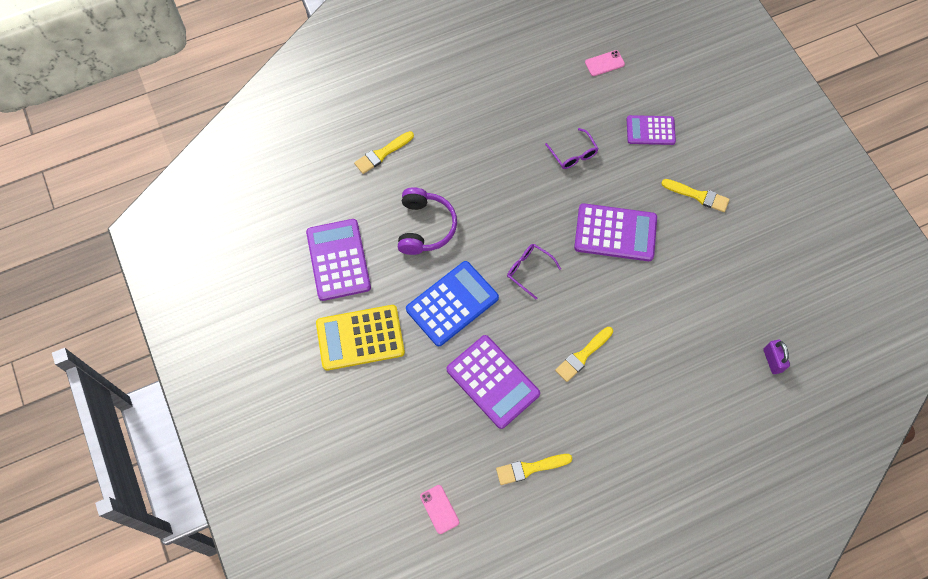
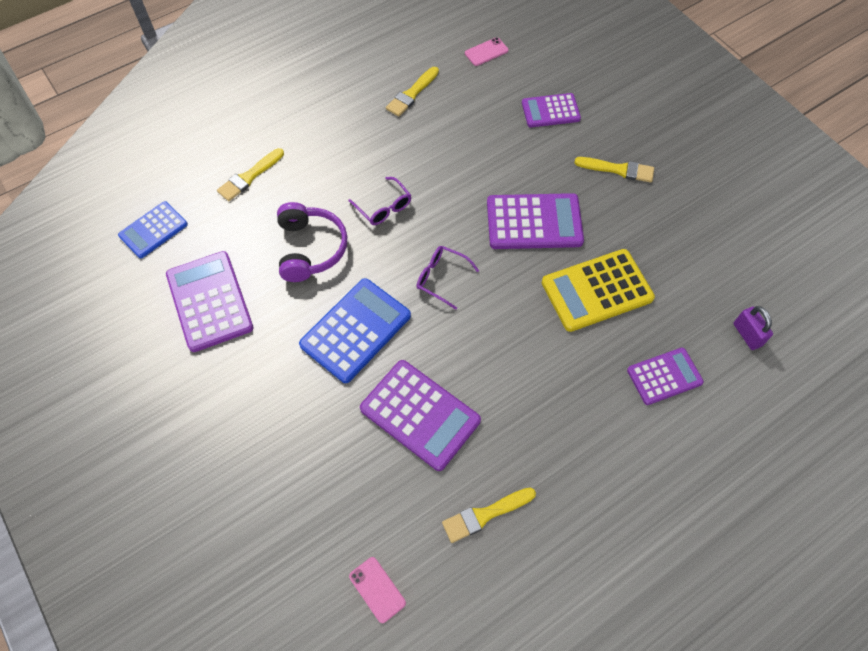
camera: 10 degrees left, 5 degrees down
(299, 190) = (153, 230): none -> blue calculator
(360, 338) = (247, 388): yellow calculator -> yellow calculator (597, 290)
(573, 154) = (469, 146): purple glasses -> purple glasses (383, 207)
(582, 355) = (524, 365): yellow brush -> yellow brush (411, 94)
(695, 384) = (664, 376): none -> purple calculator

